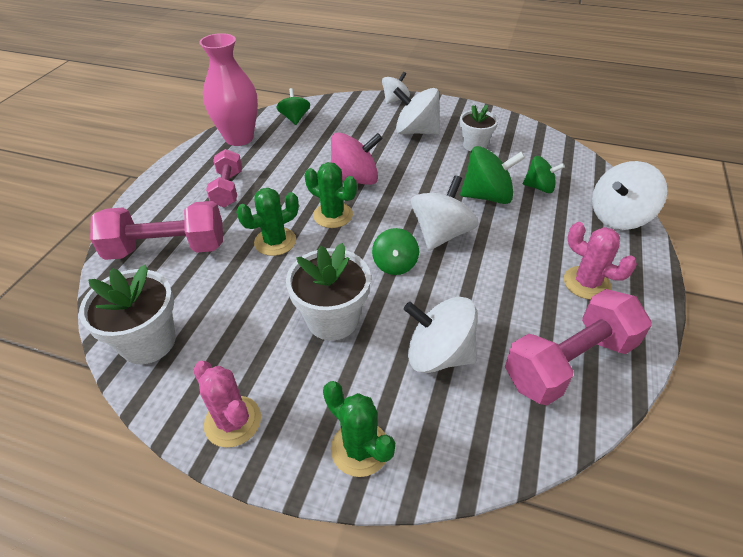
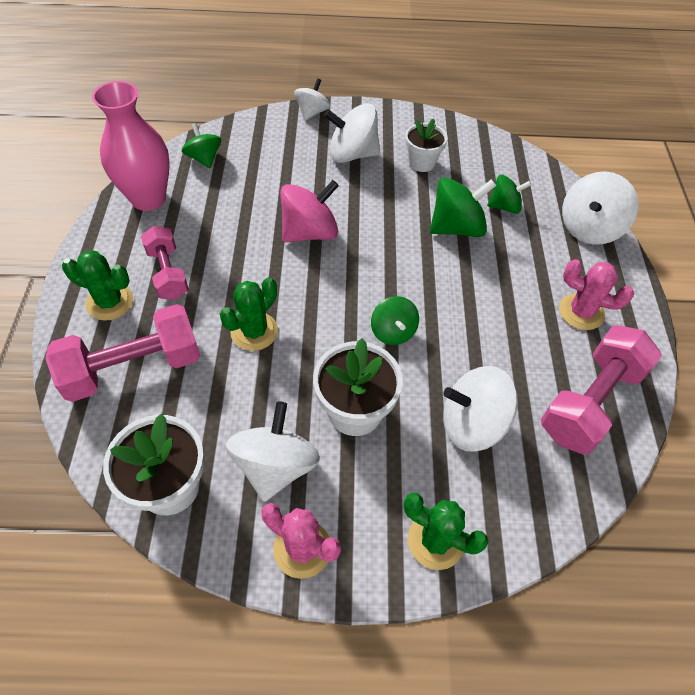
camera: 20 degrees left, 10 degrees up
(333, 215) = (304, 284): green cactus -> green cactus (110, 302)
(441, 234) = (426, 284): white spinning top -> white spinning top (275, 466)

